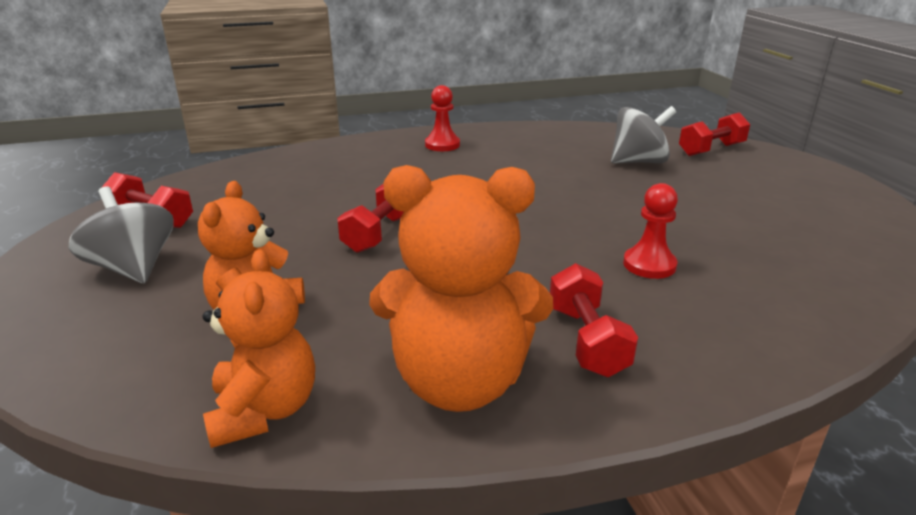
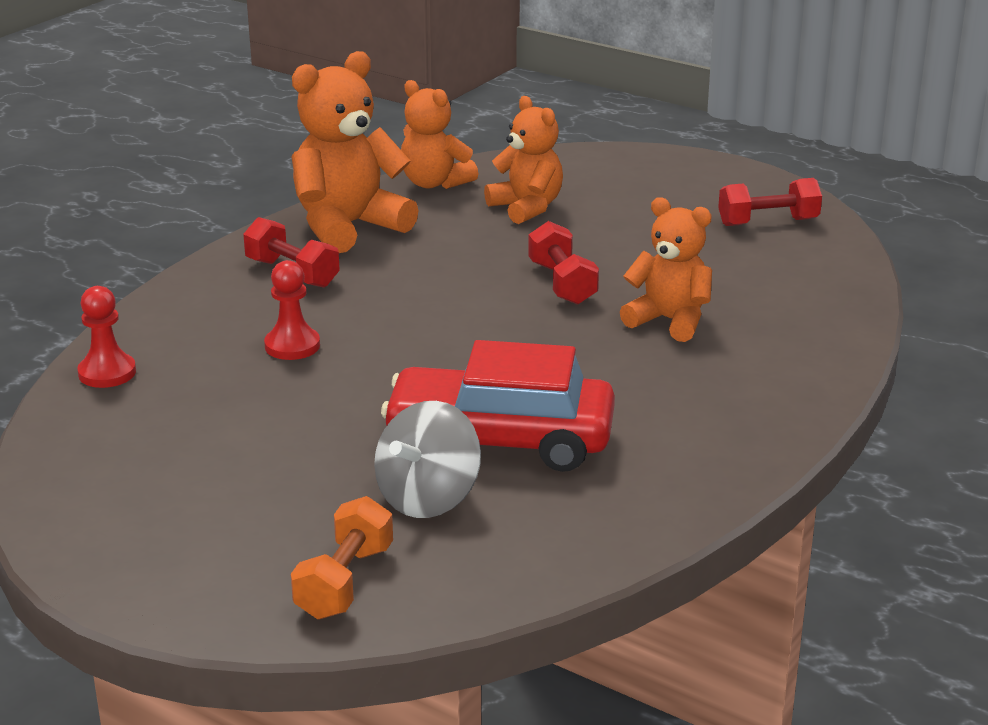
camera: 140 degrees right, 0 degrees up
(133, 268) = (676, 196): grey spinning top -> none
(369, 187) = (669, 321): none -> orange teddy bear
(442, 145) = (722, 417): red pawn -> red pawn (107, 373)
(569, 170) = (500, 440): none -> red car
(711, 150) = (344, 582): red dumbbell -> orange dumbbell

